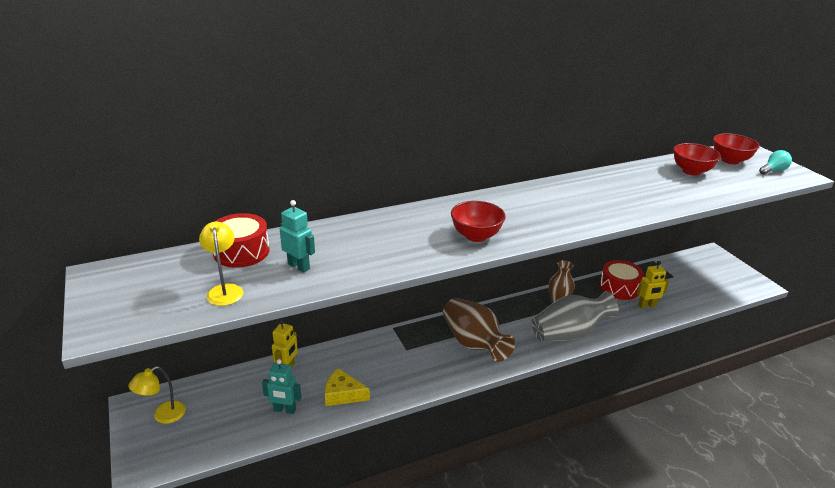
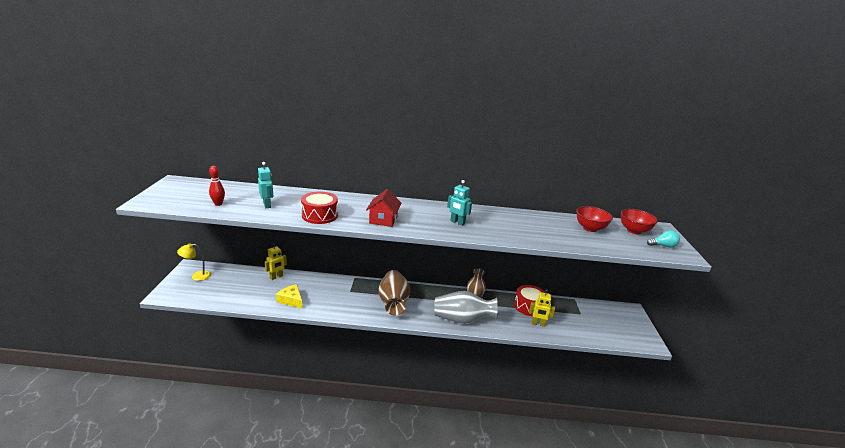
camera: 25 degrees right, 5 degrees down
(225, 290) = (218, 204): yellow lamp -> red bowling pin
(241, 252) = (249, 191): red drum -> red drum (319, 215)
(284, 410) = (254, 296): turquoise robot -> turquoise robot (457, 222)
(476, 236) = (383, 220): red bowl -> red house

